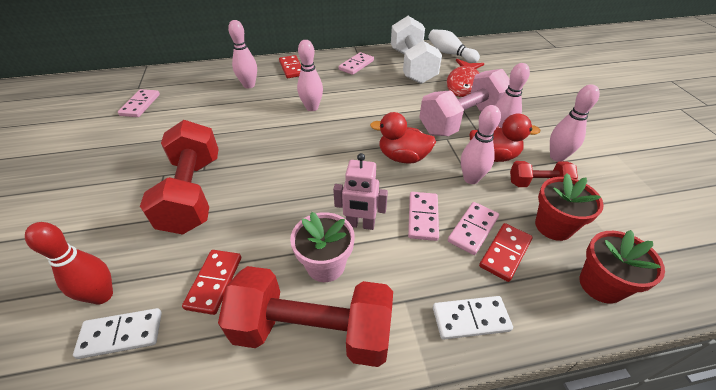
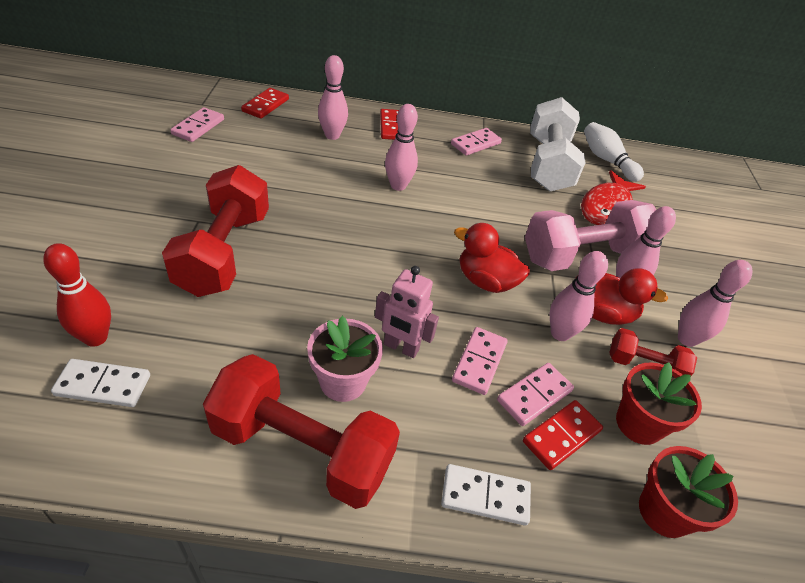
camera: 10 degrees right, 0 degrees up
(214, 282) = (215, 361): red domino -> red domino (265, 105)

